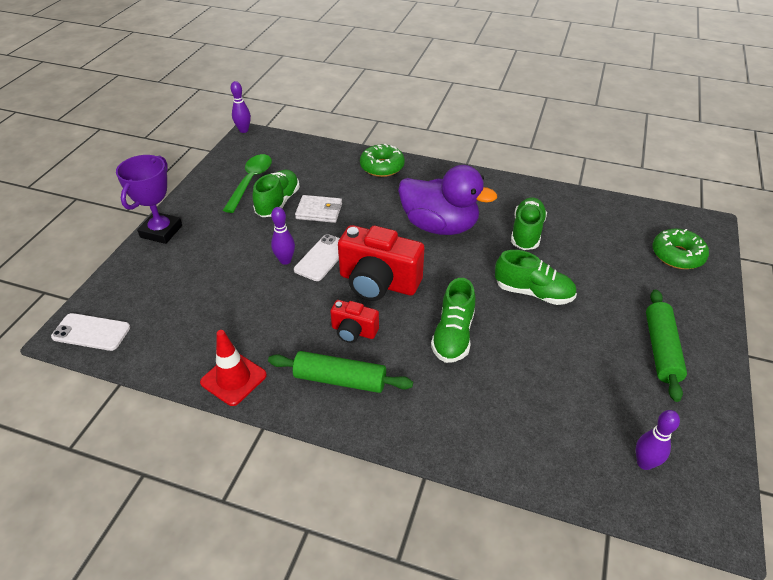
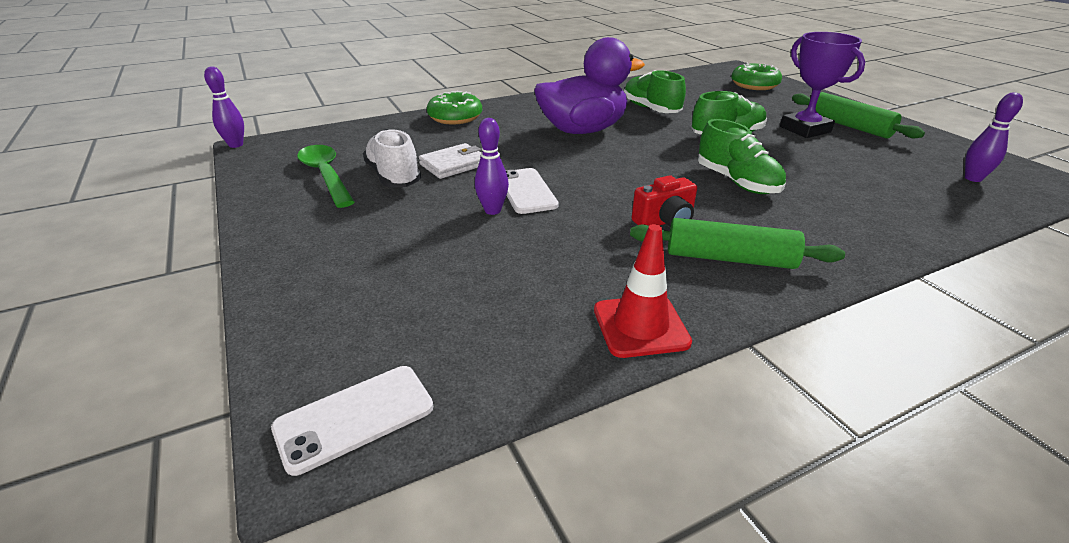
camera: 45 degrees left, 10 degrees down
(161, 231) = (275, 262): purple trophy -> purple trophy (805, 129)
(278, 202) = (394, 176): green shoe -> white shoe
(340, 380) = (729, 258): green rolling pin -> green rolling pin turned 45 degrees clockwise
(378, 283) = (612, 182): red camera -> none

